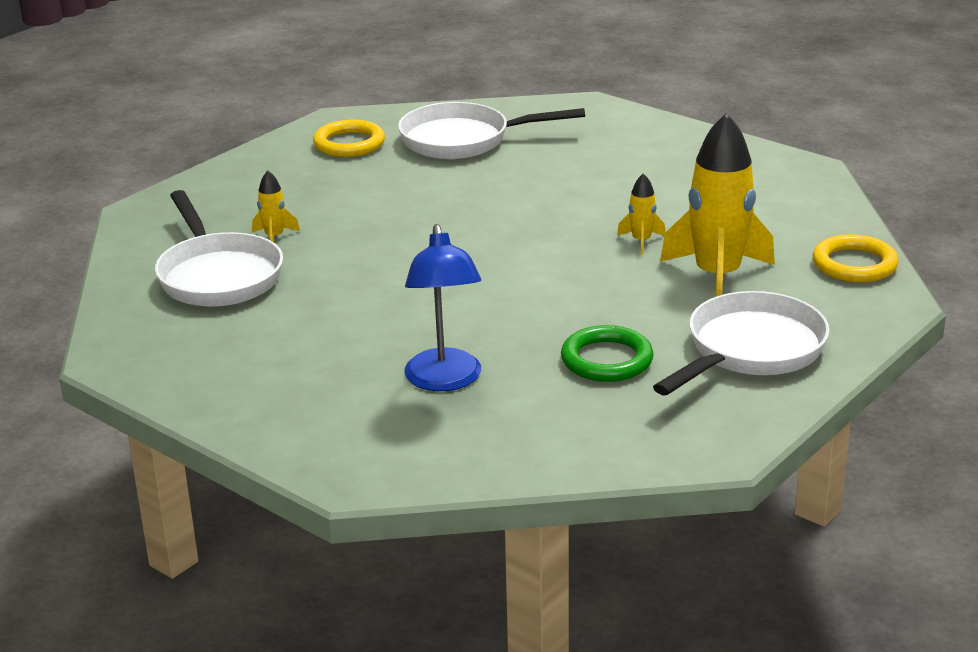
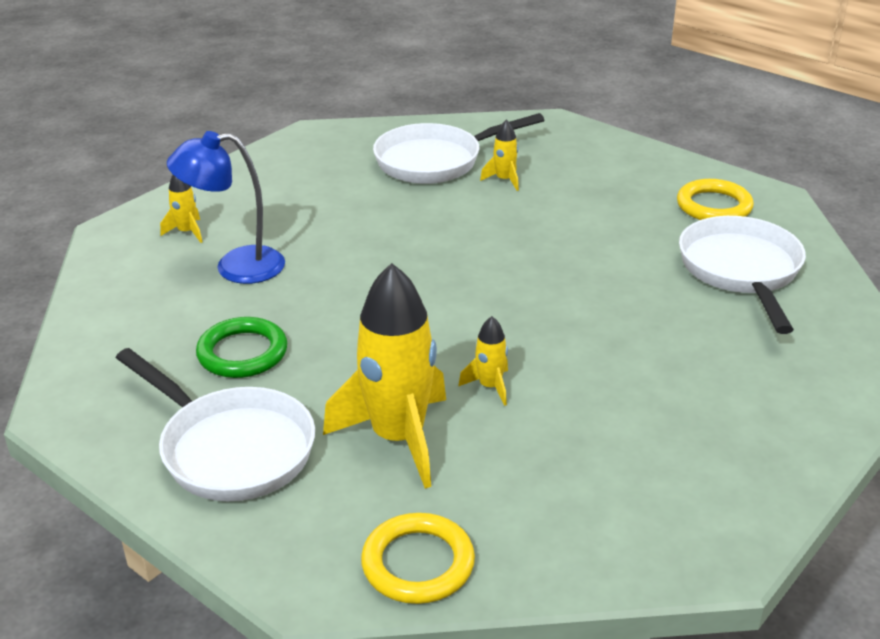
camera: 90 degrees right, 5 degrees up
(363, 422) = (187, 232): none -> yellow rocket

